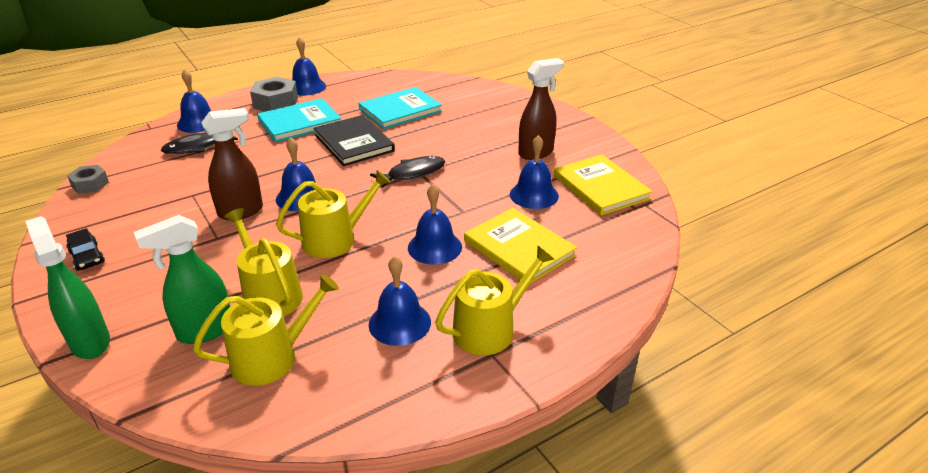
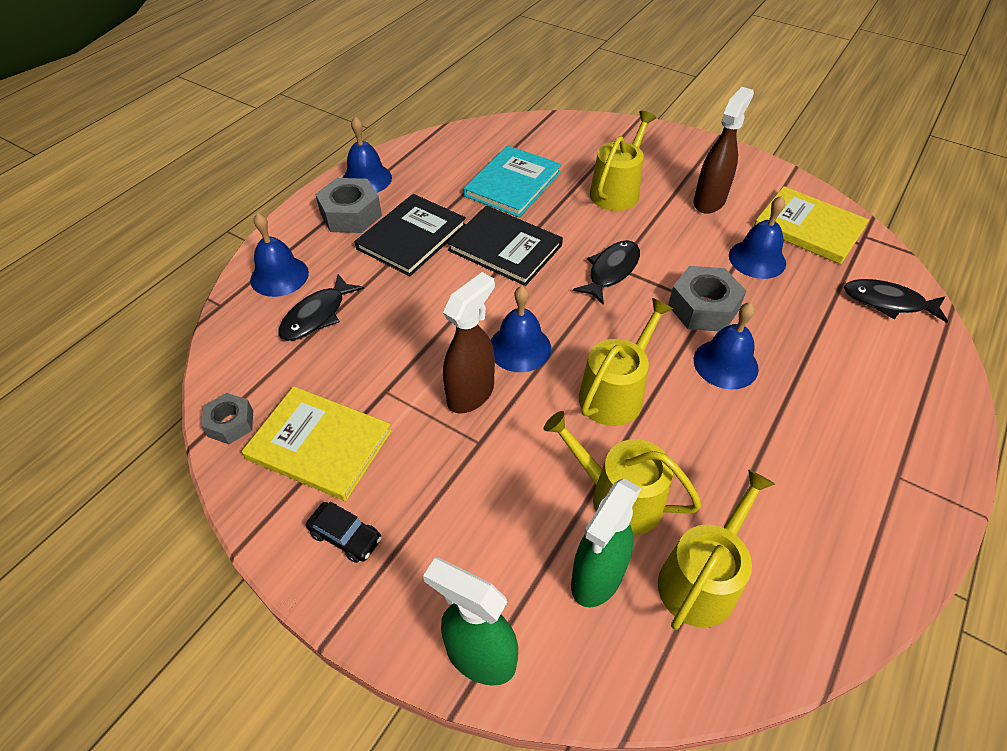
camera: 25 degrees left, 15 degrees up
(300, 123) = (411, 237): turquoise book -> black book
(399, 323) = (783, 476): blue bell -> none
(456, 211) = (703, 307): none -> grey nut
(490, 329) = (870, 446): yellow watering can -> yellow watering can (617, 190)
(519, 248) = (805, 334): yellow book -> yellow book (319, 445)
(614, 249) = (888, 302): none -> black fish

